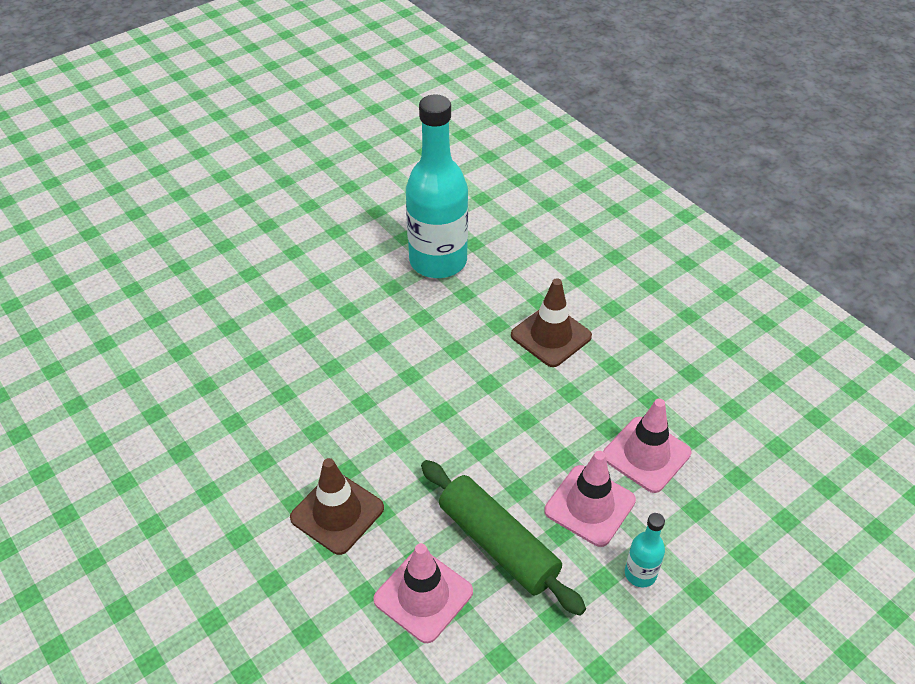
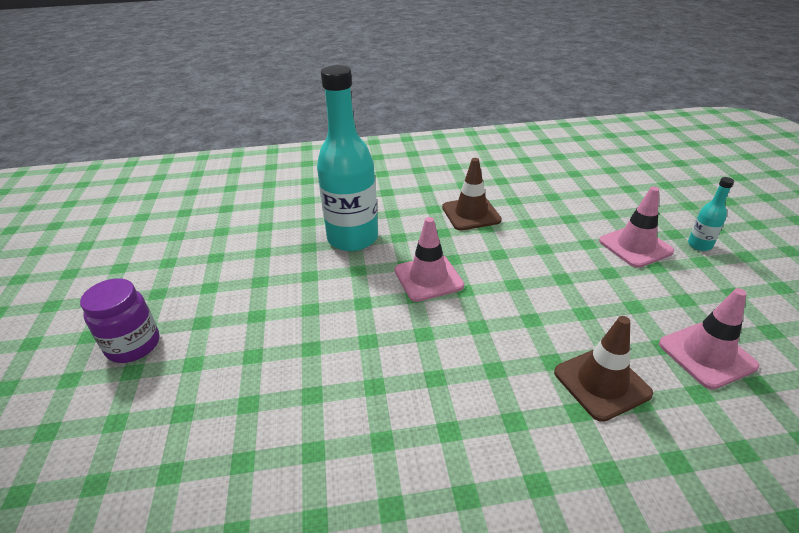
camera: 60 degrees left, 10 degrees down
(224, 204) = (133, 345): none -> purple jar
(498, 544) = (660, 298): green rolling pin -> none
(646, 454) = (598, 212): pink traffic cone -> pink traffic cone (428, 278)

